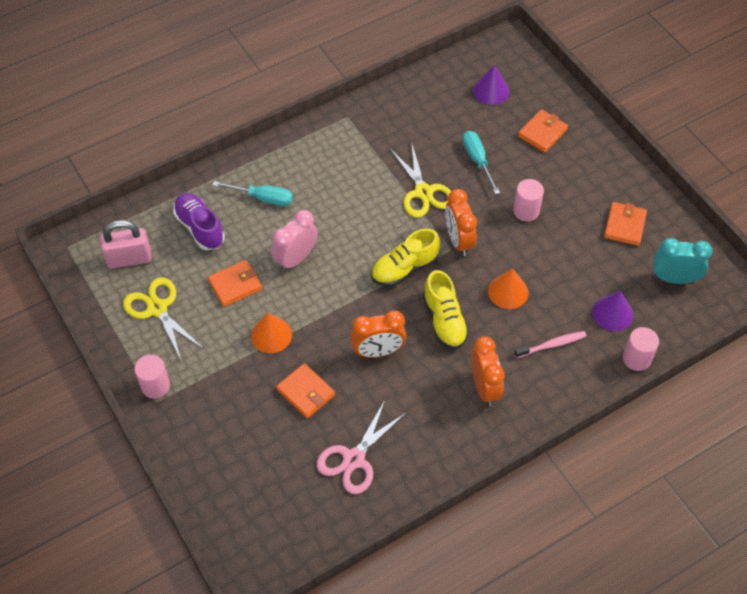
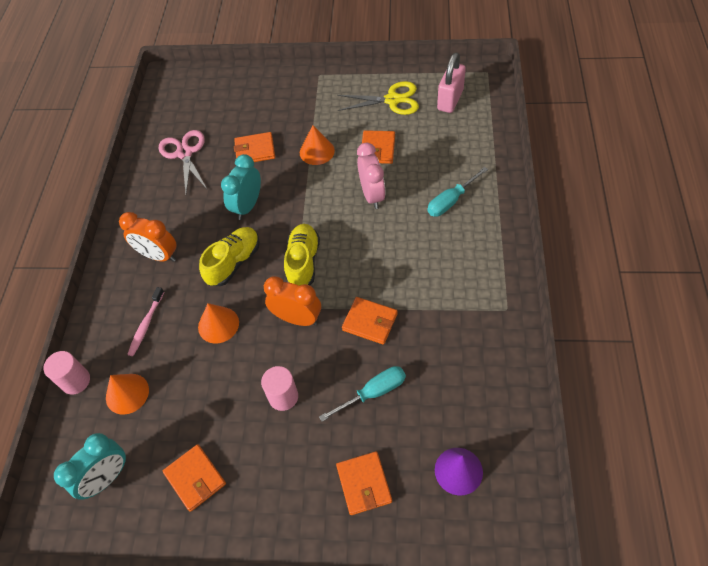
camera: 130 degrees right, 0 degrees up
(155, 386) = (331, 78): pink cylinder -> none
(200, 228) = (449, 149): purple shoe -> none
(378, 351) = (247, 206): orange clock -> turquoise clock
(423, 192) = (370, 322): yellow scissors -> orange wallet
(444, 320) = (234, 262): yellow shoe -> yellow shoe turned 105 degrees clockwise
(477, 160) = (373, 392): turquoise screwdriver -> turquoise screwdriver turned 45 degrees counterclockwise
(612, 313) = (127, 393): purple cone -> orange cone

